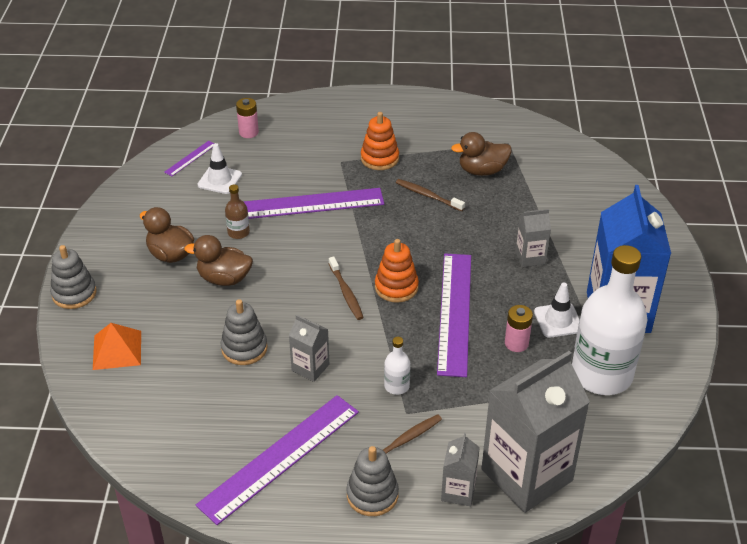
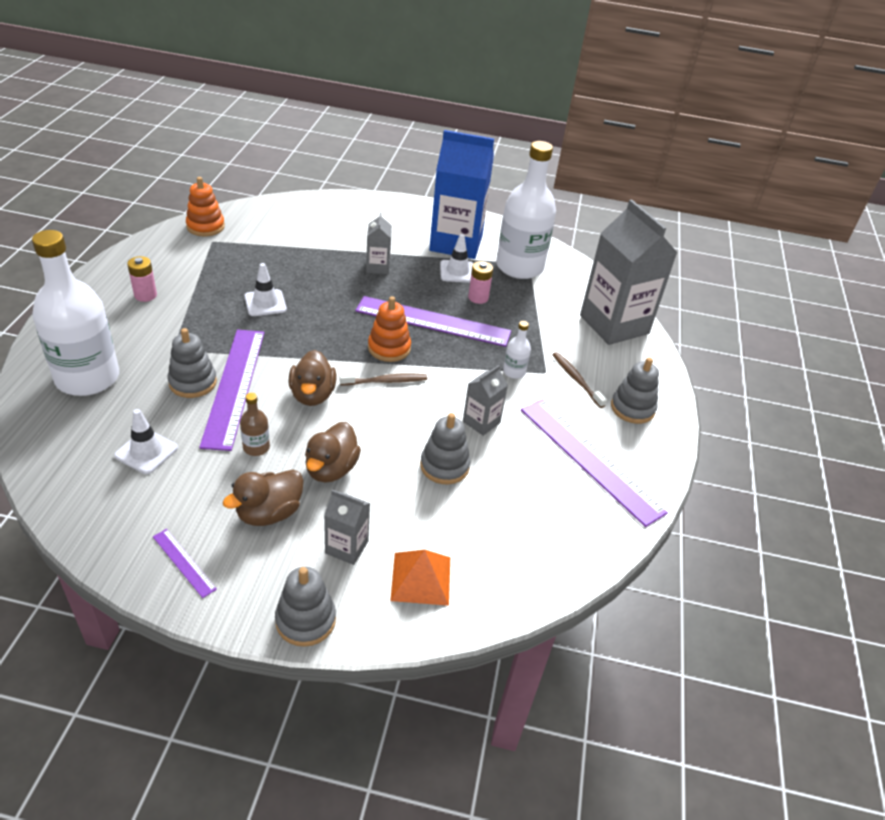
camera: 85 degrees left, 0 degrees up
(190, 158) = (82, 475): purple ruler -> purple ruler (184, 562)
(248, 132) = (64, 413): pink battery -> pink battery (145, 295)
(290, 131) = (87, 378): none -> white bottle
(303, 182) = (193, 382): none -> grey stacking toy
(379, 158) = (186, 321): orange stacking toy -> orange stacking toy (205, 226)
(428, 196) = (265, 303): brown toothbrush -> white traffic cone
(458, 491) = (629, 361): grey carton -> grey carton (346, 547)
(482, 171) = (246, 264): brown duck -> brown duck (312, 395)

